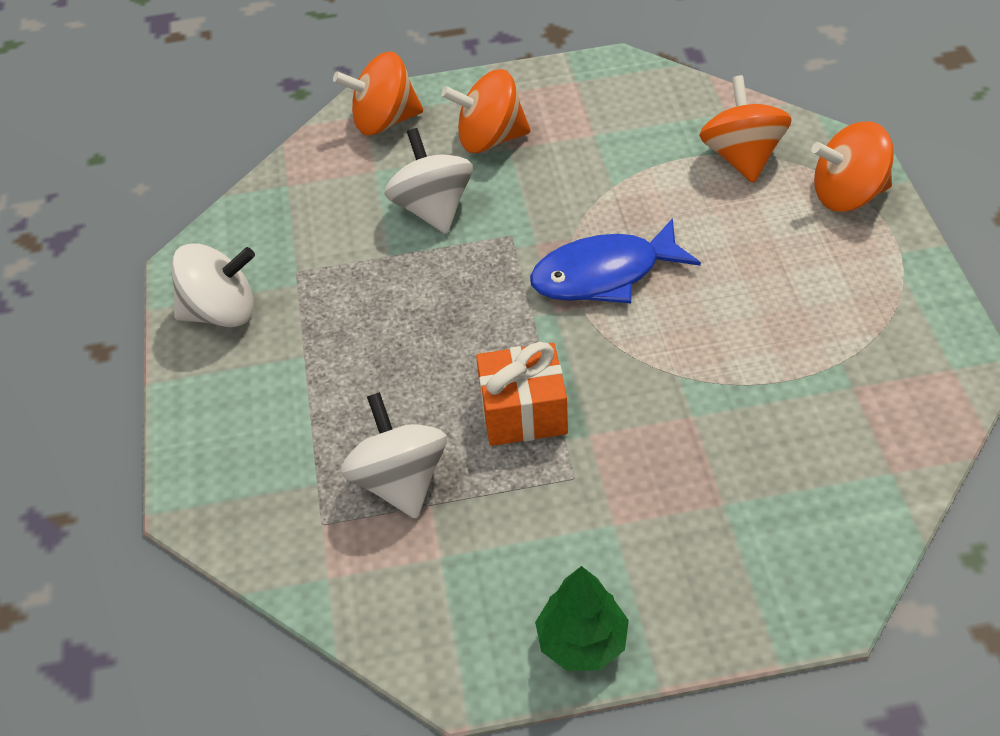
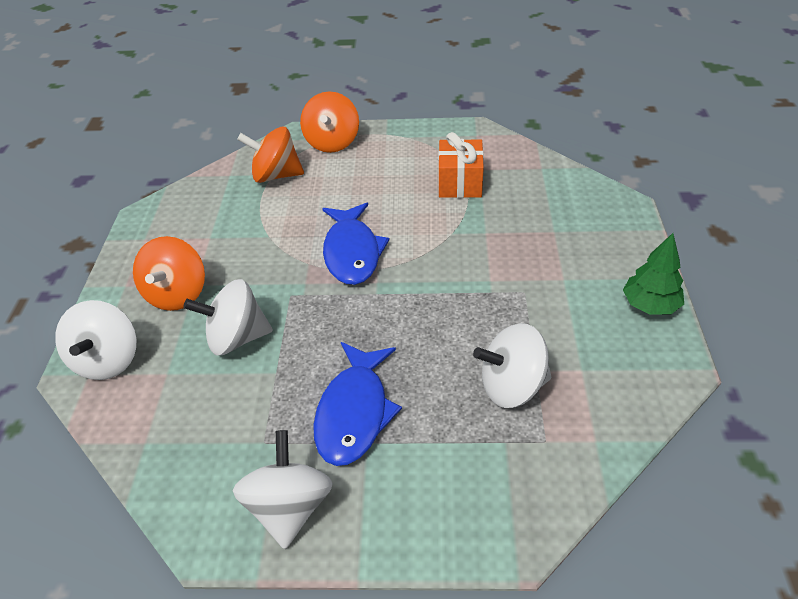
camera: 80 degrees left, 5 degrees down
(341, 336) = (354, 412): none -> blue fish
(384, 121) = (107, 360): orange spinning top -> white spinning top
(523, 412) = (464, 310): orange gift -> orange gift (460, 183)

